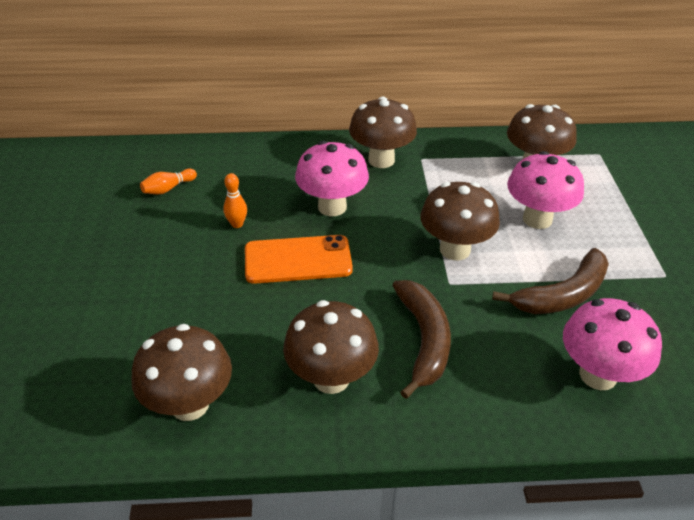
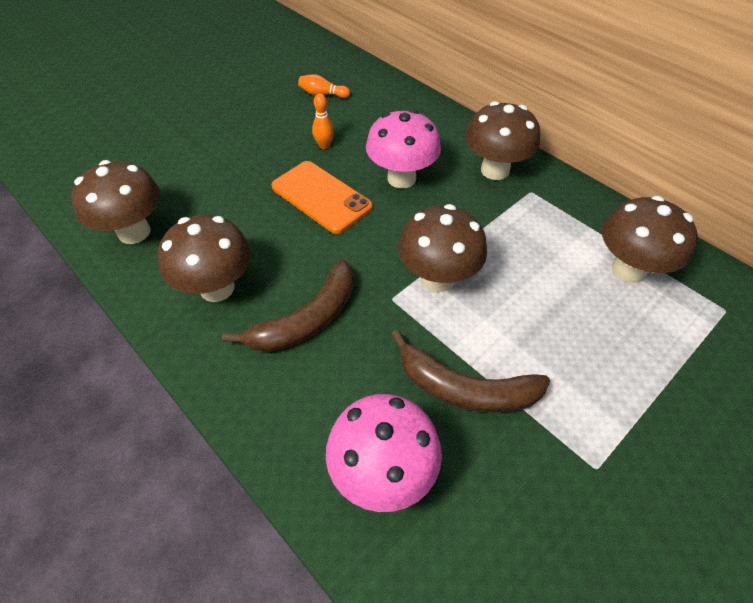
camera: 50 degrees right, 10 degrees up
(537, 219) = (551, 313): pink mushroom -> none

